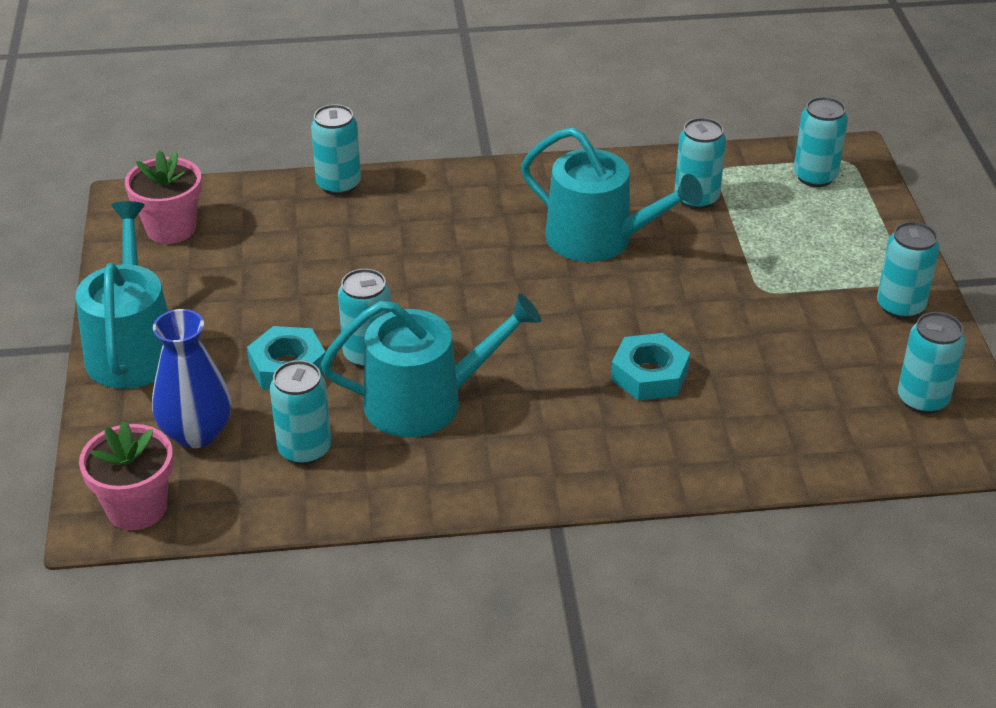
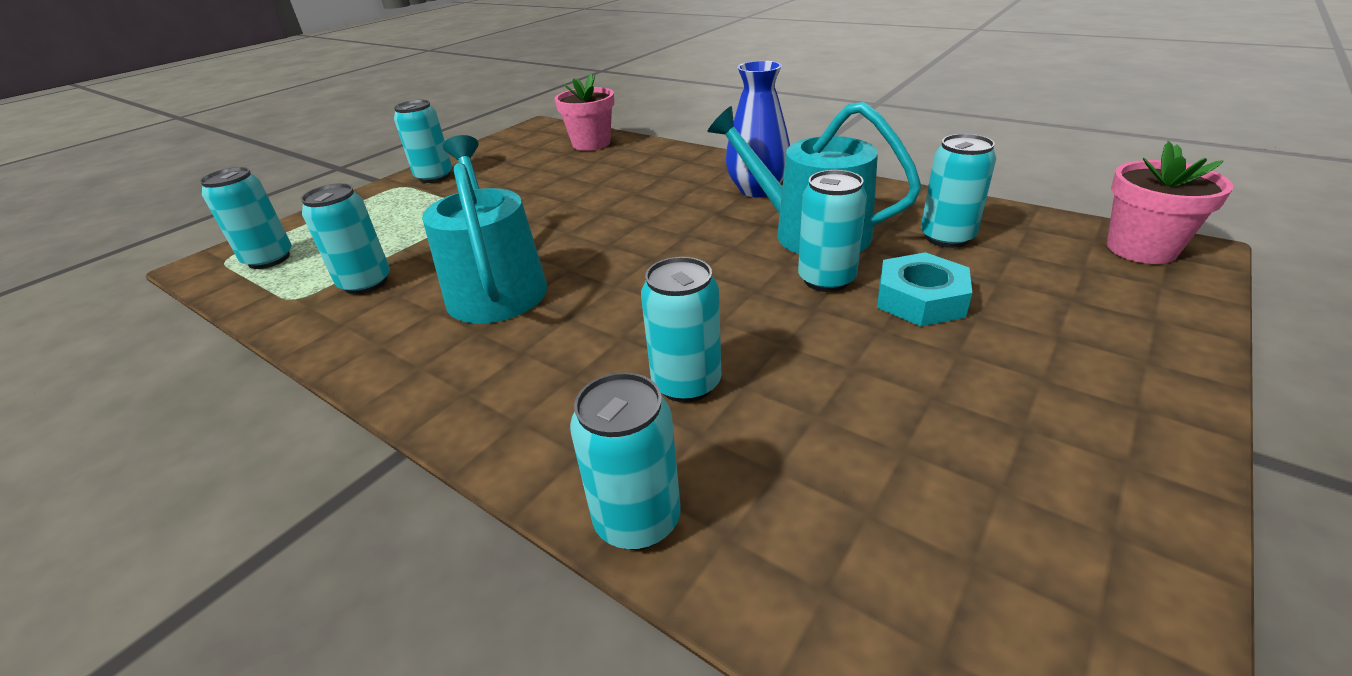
camera: 135 degrees left, 5 degrees down
(132, 347) = (1132, 397): turquoise watering can -> none
(171, 228) = (1010, 603): pink flower pot -> pink flower pot (591, 144)
(196, 433) = (1057, 280): blue vase -> blue vase (757, 190)
(649, 375) = (631, 195): turquoise nut -> none
(922, 399) = (522, 145): turquoise can -> turquoise can (686, 383)

